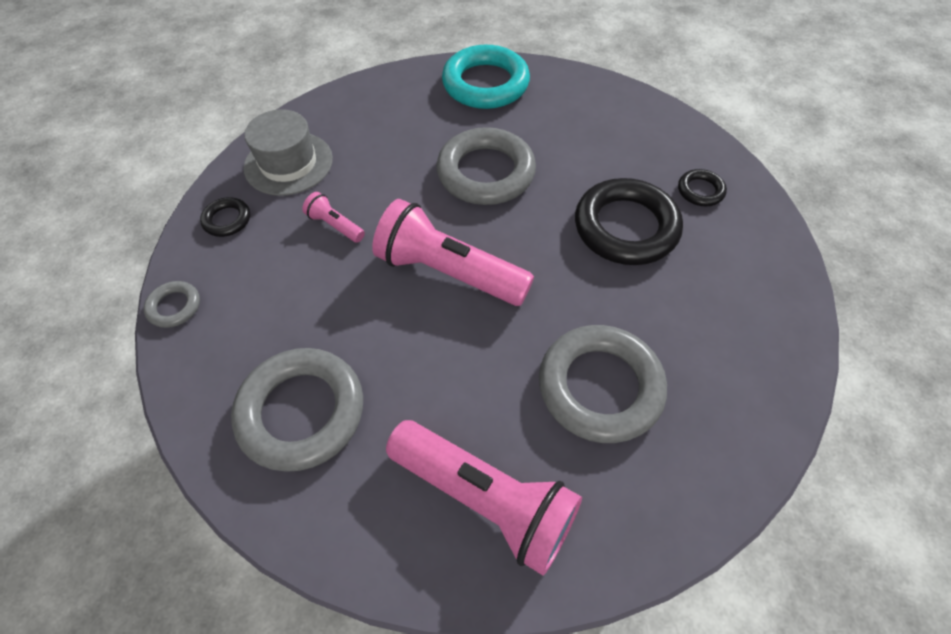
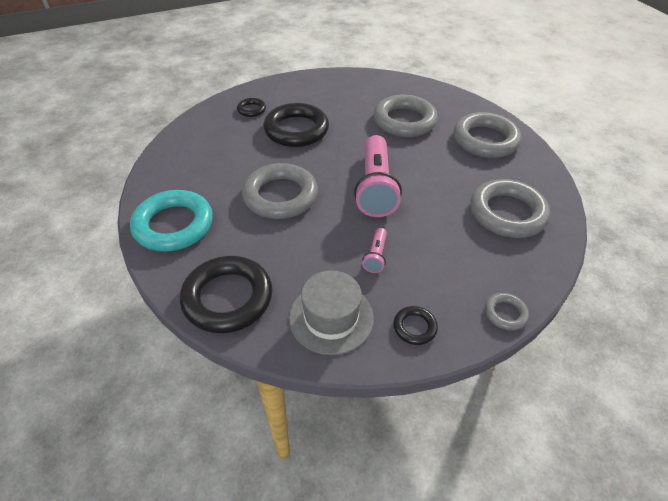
camera: 115 degrees left, 10 degrees down
(364, 103) = (228, 298): none -> black ring
(486, 499) = (485, 140): pink flashlight -> grey ring

